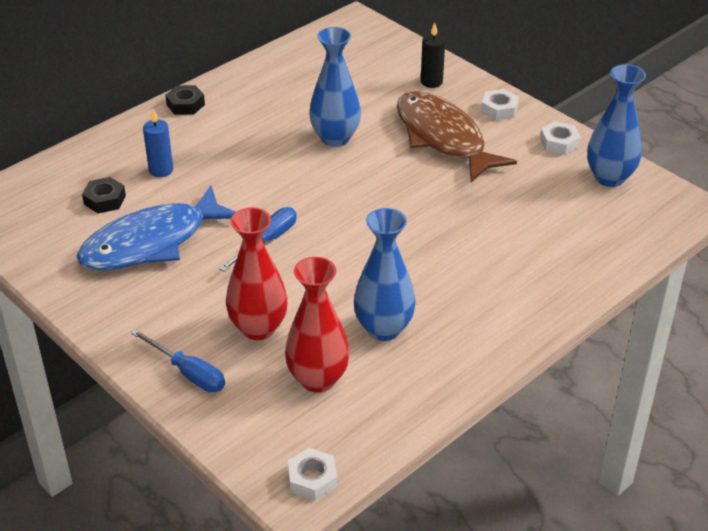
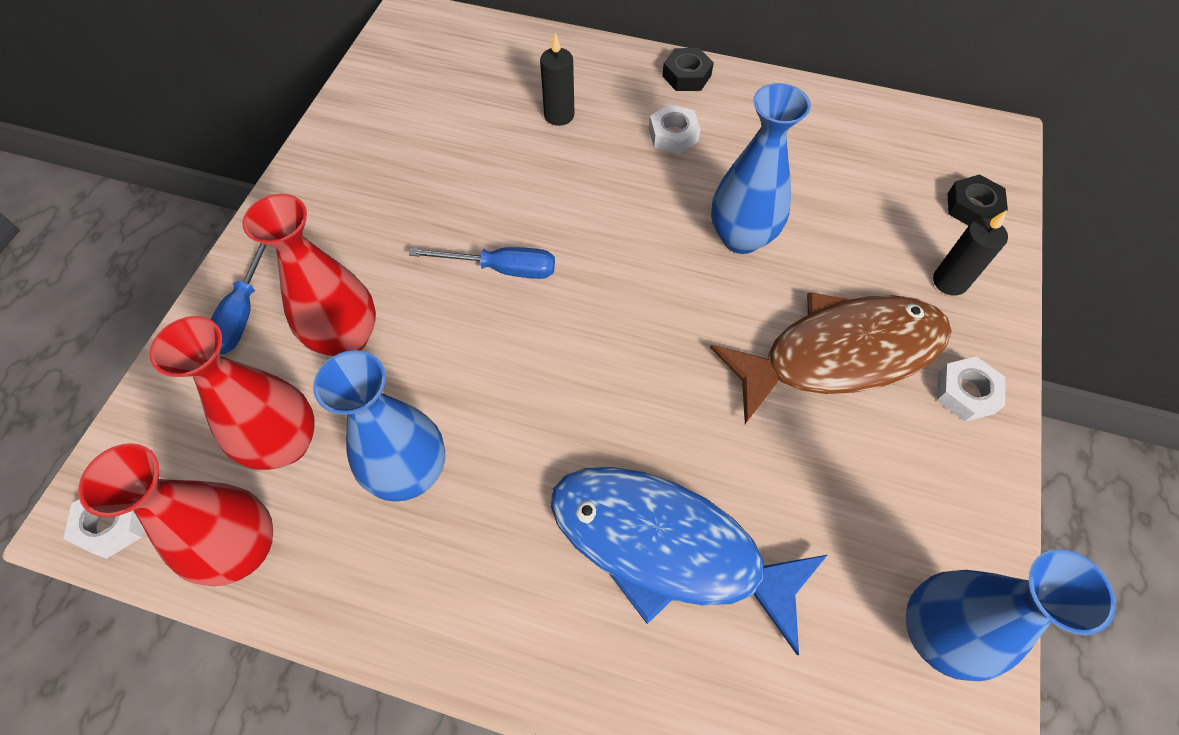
camera: 60 degrees right, 20 degrees up
(105, 200) = (479, 98): black nut -> black nut (972, 207)
(152, 242) = (436, 170): blue fish -> blue fish (667, 547)
(161, 170) = (559, 115): blue candle -> black candle
(379, 418) = (244, 548): none -> red vase
(443, 138) = (840, 354): brown fish -> brown fish turned 45 degrees clockwise
(559, 143) = (959, 514): white nut -> white nut (673, 135)

